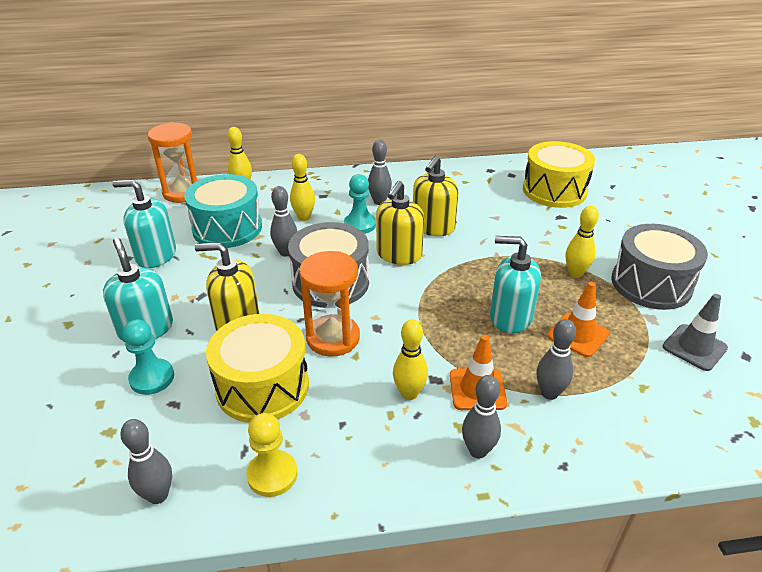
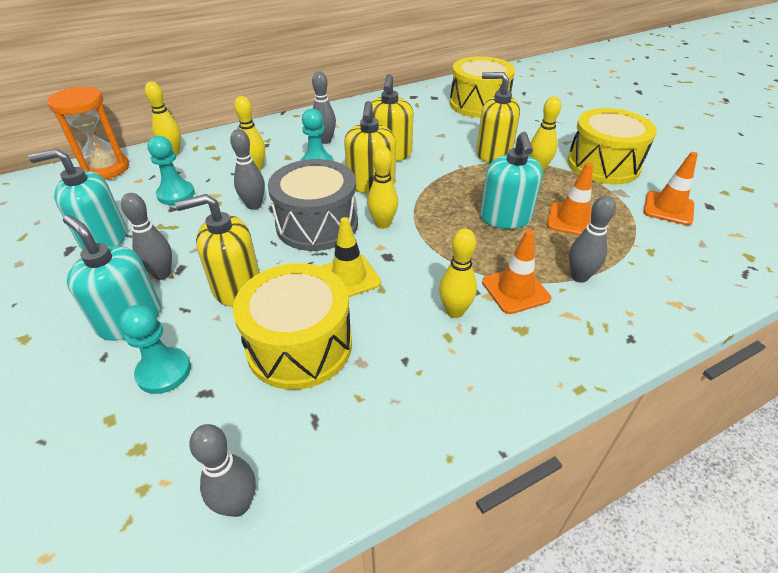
camera: 20 degrees left, 5 degrees up
(227, 228) = (176, 194): turquoise drum -> turquoise pawn
(272, 474) = (360, 436): yellow pawn -> none
(333, 338) = (348, 277): orange hourglass -> yellow traffic cone
(389, 295) = (383, 224): none -> yellow bowling pin
(478, 450) = (549, 347): grey bowling pin -> grey bowling pin (162, 274)
(510, 317) = (505, 218): turquoise soap dispenser -> turquoise soap dispenser turned 90 degrees counterclockwise
(538, 247) = (493, 153): none -> yellow soap dispenser
(651, 284) = (603, 165): grey drum -> yellow drum
(694, 347) = (668, 208): grey traffic cone -> orange traffic cone

